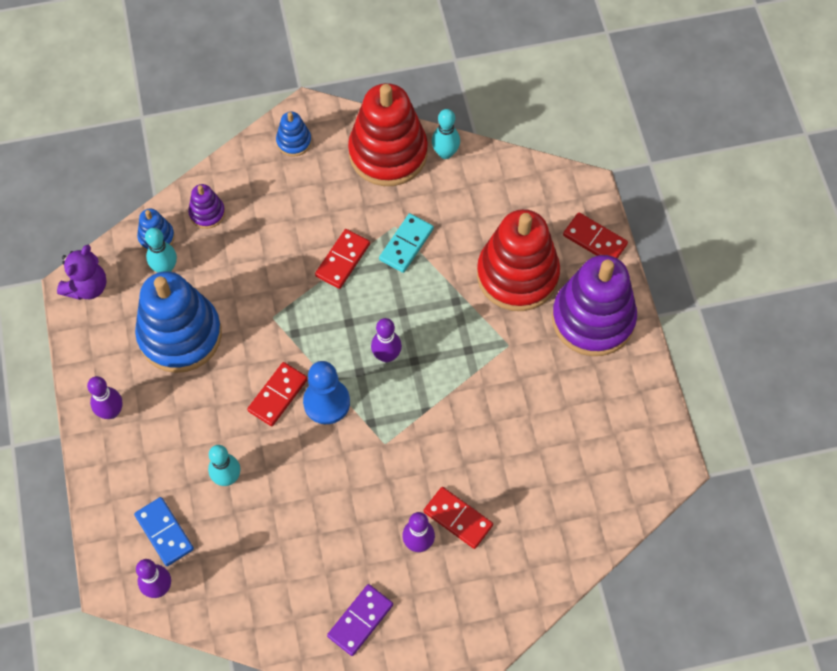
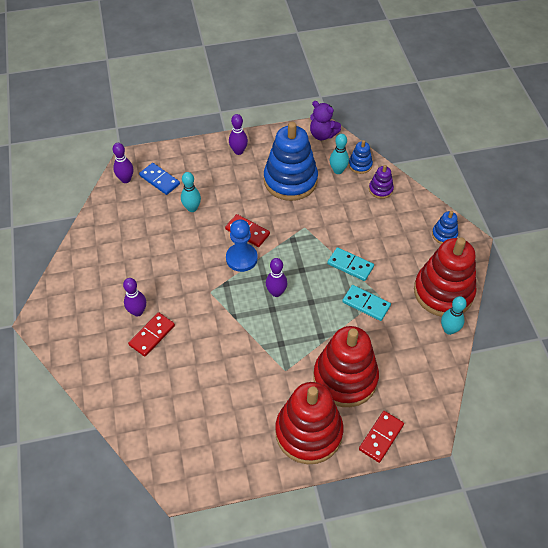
camera: 90 degrees right, 10 degrees down
(164, 532) = (159, 180): blue domino -> blue domino turned 75 degrees clockwise
(342, 260) = (350, 265): red domino -> turquoise domino
(360, 620) = (89, 279): purple domino -> none
(593, 319) = (308, 432): purple stacking toy -> red stacking toy

